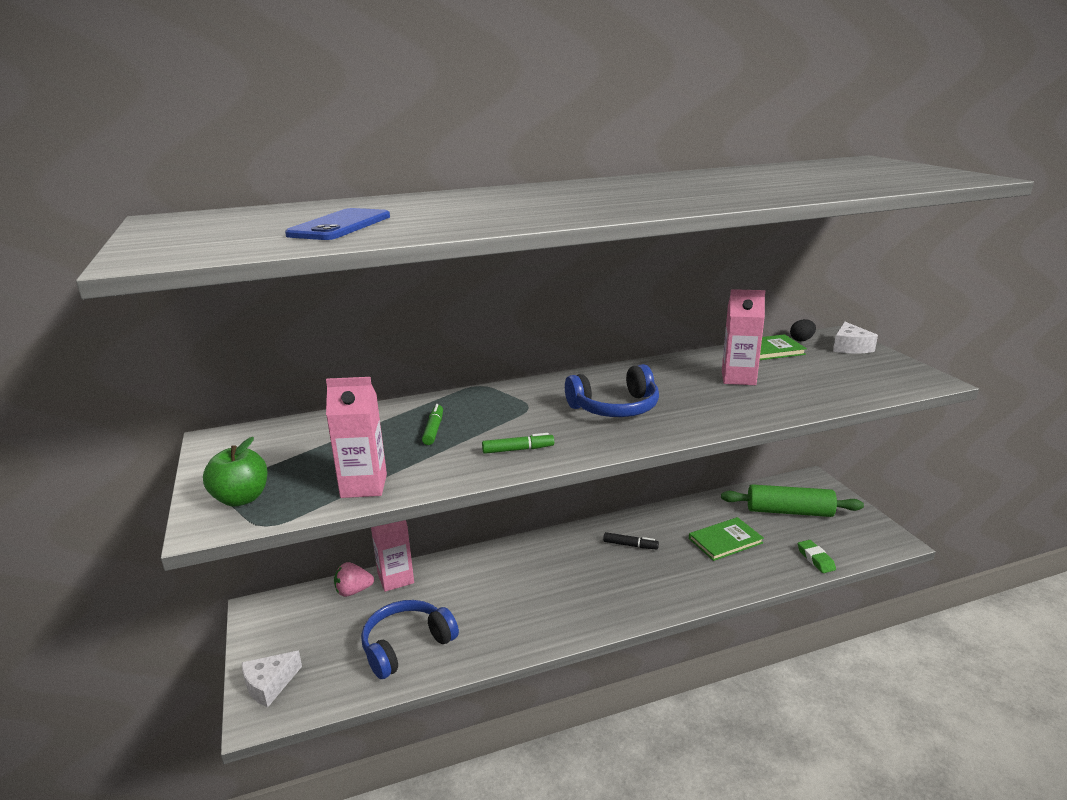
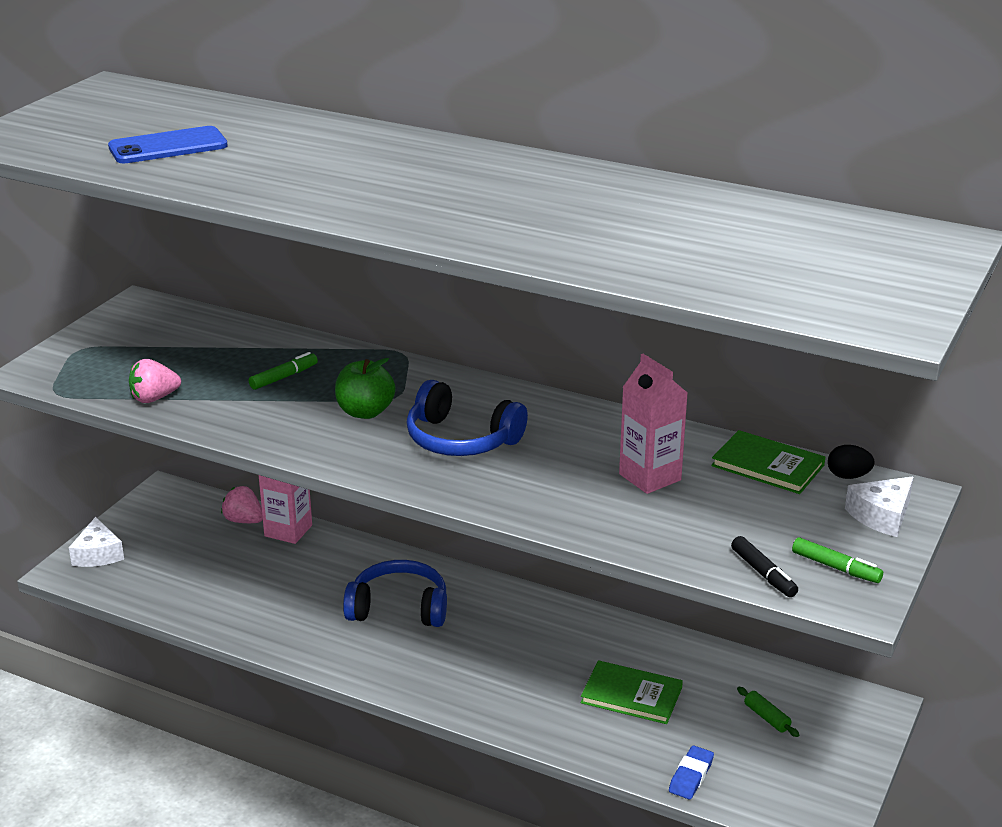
camera: 45 degrees right, 5 degrees up
(241, 499) = (75, 364): green apple -> green apple (365, 412)
(269, 685) = (98, 554): white cheese -> white cheese turned 105 degrees counterclockwise
(364, 486) = (154, 398): pink carton -> pink strawberry
(406, 645) = (216, 589): blue headphones -> blue headphones (399, 608)
(518, 449) = (304, 431): green marker -> green marker (836, 567)
(630, 545) = (528, 635): black marker -> black marker (763, 574)
(789, 511) = (766, 717): green rolling pin -> green rolling pin, size x0.41
(815, 559) = (691, 776): green eraser -> blue eraser

